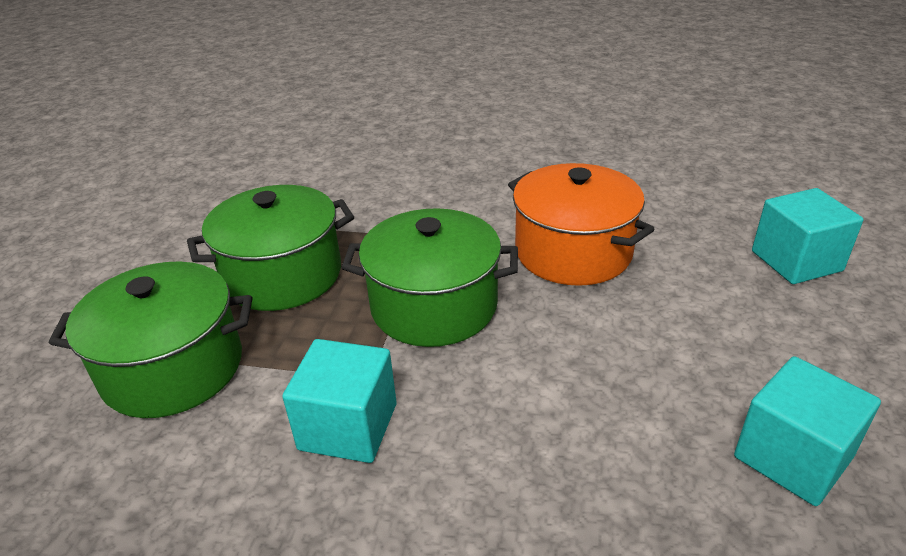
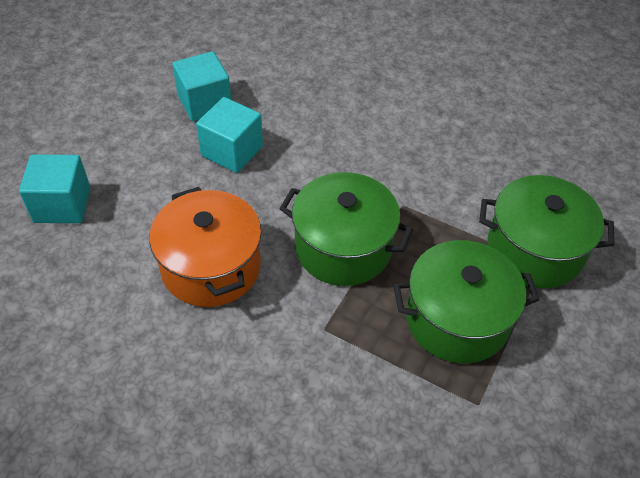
camera: 165 degrees left, 15 degrees up
(348, 426) = (421, 178): turquoise cube -> turquoise cube (232, 151)

